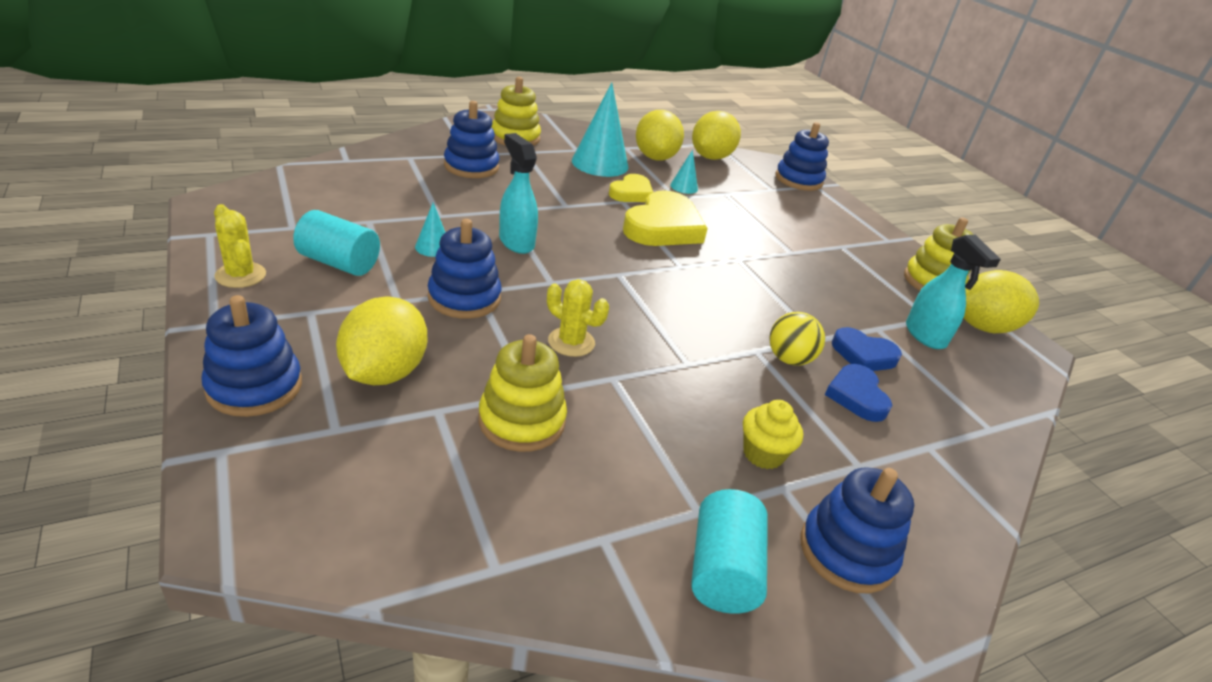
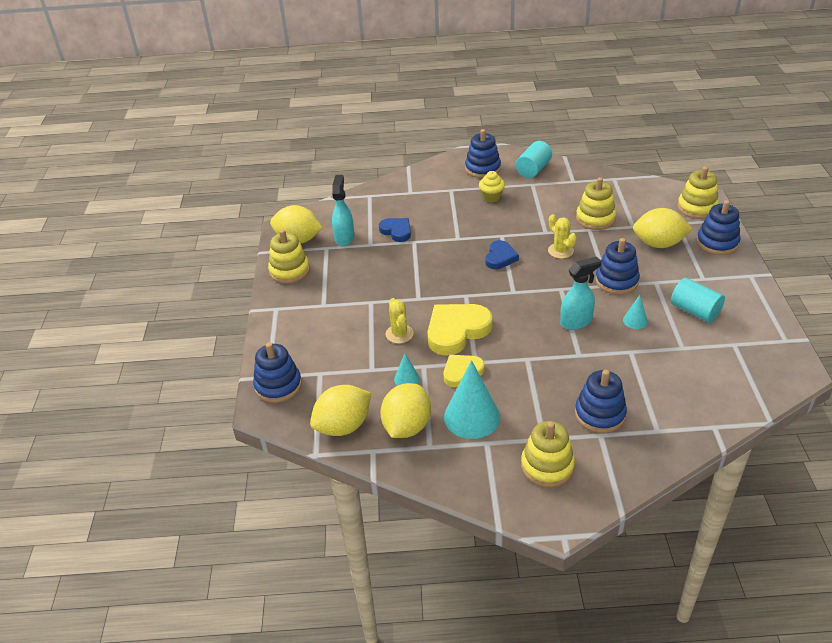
camera: 150 degrees left, 5 degrees up
(240, 275) = (750, 305): yellow cactus -> yellow cactus (399, 334)
(271, 484) = (697, 208): none -> yellow stacking toy
(384, 372) = (658, 244): yellow lemon -> yellow lemon turned 60 degrees clockwise
(516, 242) = (576, 322): turquoise spray bottle -> turquoise spray bottle turned 105 degrees counterclockwise
(789, 359) = (443, 233): yellow ball -> none
(856, 396) = (423, 213): blue heart -> blue heart (500, 257)

